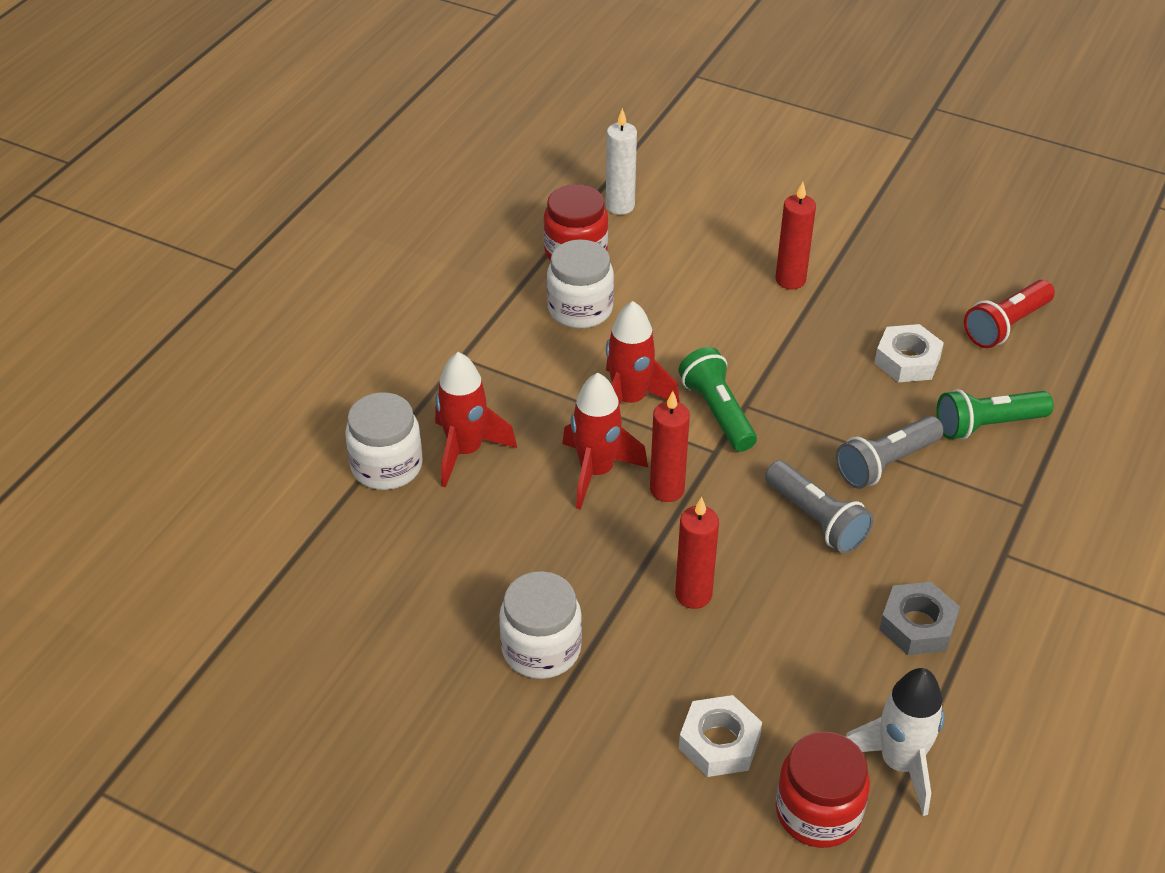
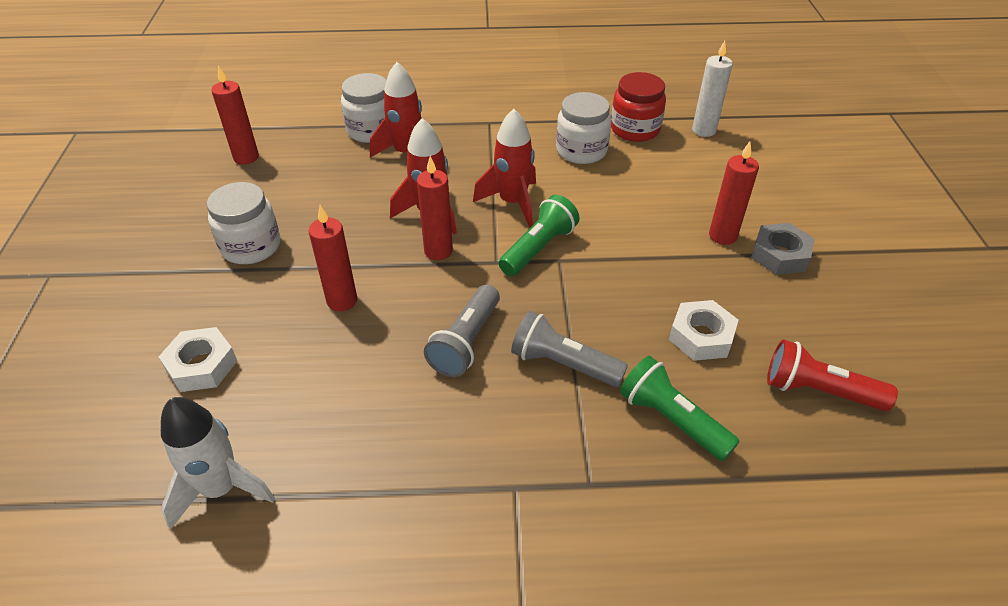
camera: 60 degrees right, 0 degrees up
(344, 606) = (246, 157): none -> red candle
(818, 812) = (150, 450): red jar -> none
(917, 625) = (386, 449): grey nut -> grey nut (780, 255)

